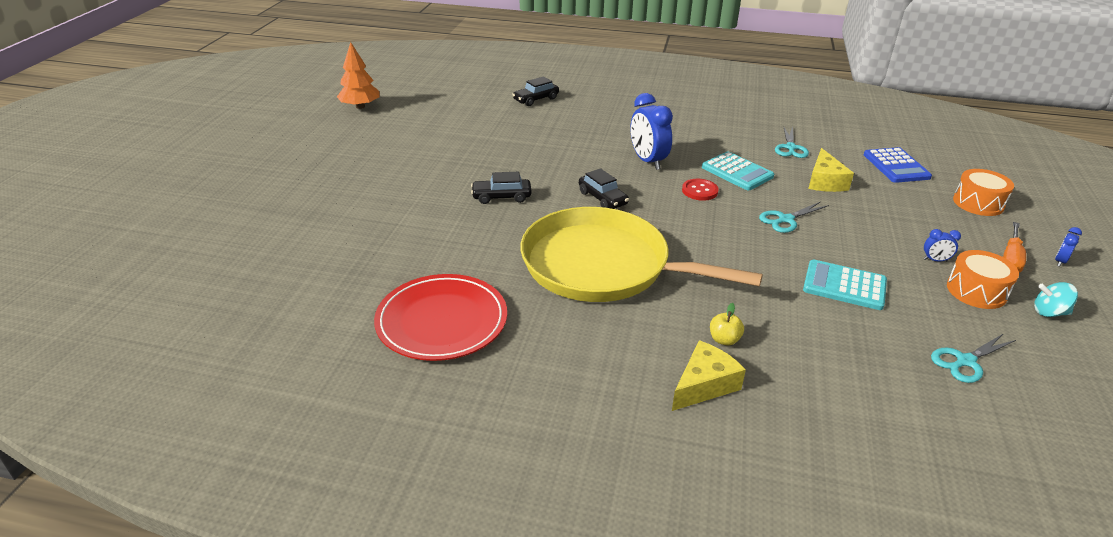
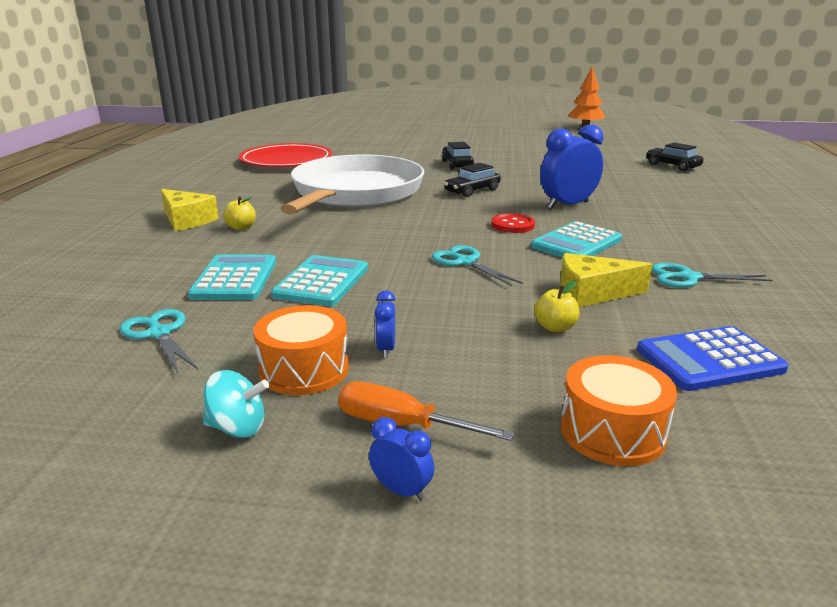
camera: 85 degrees right, 10 degrees down
(602, 266) = (355, 192): yellow pan -> white pan
(853, 332) = (234, 279): none -> turquoise calculator
(879, 201) = (555, 327): none -> yellow apple
(1049, 312) = (238, 428): turquoise spinning top -> turquoise spinning top turned 90 degrees clockwise

